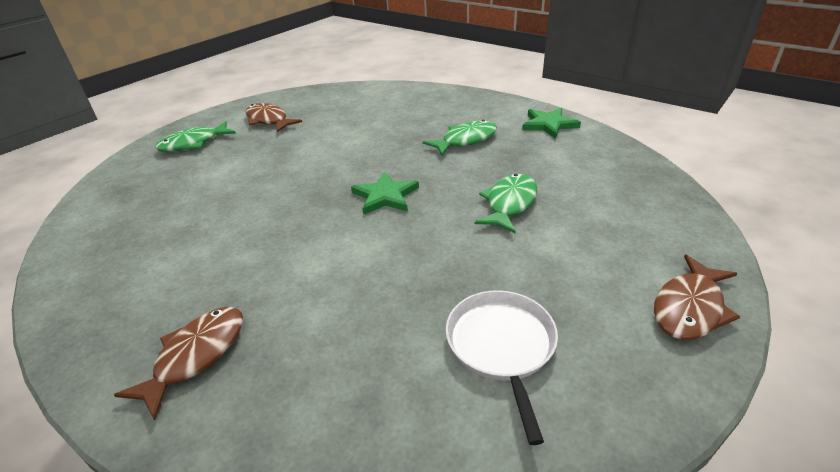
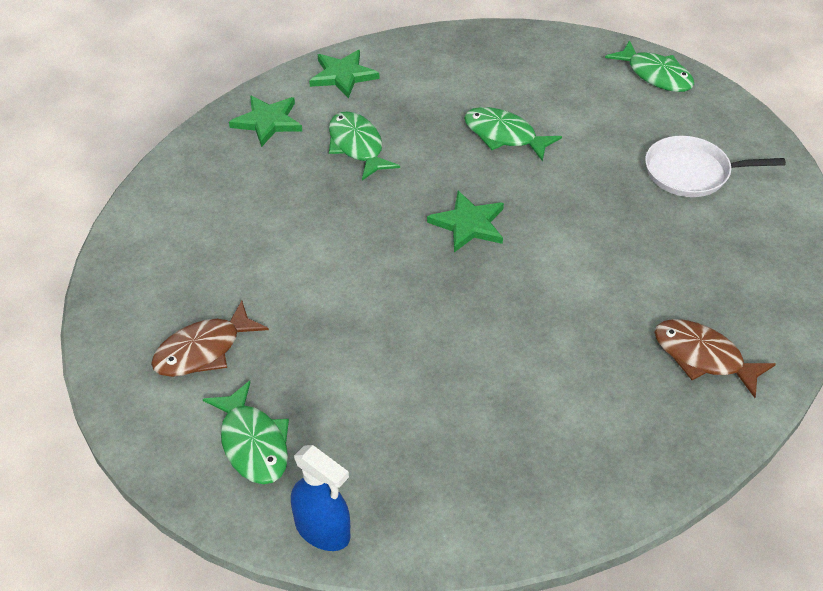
camera: 85 degrees left, 10 degrees up
(118, 172) = (323, 530): none -> blue spray bottle
(479, 108) = (268, 122): none -> green star
(689, 308) = (655, 75): brown fish -> green fish

